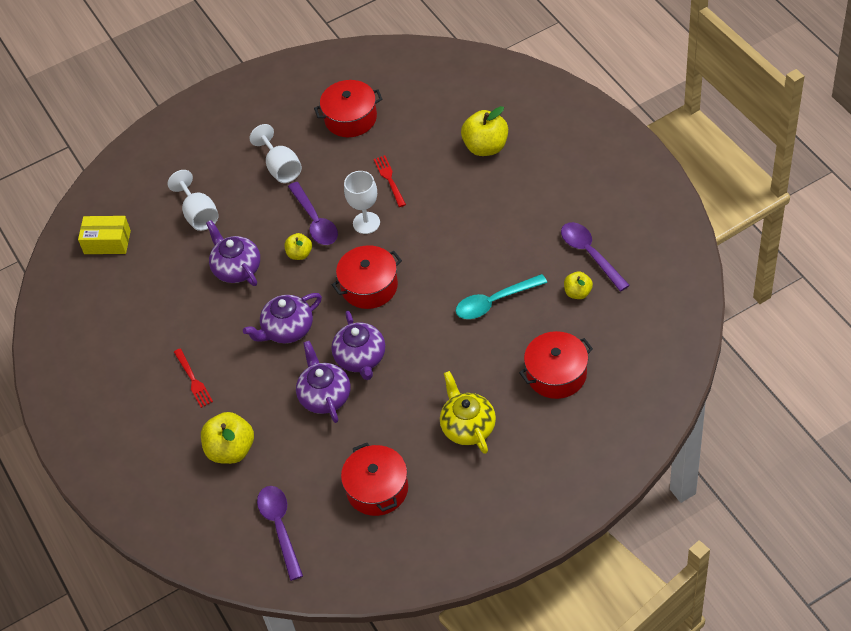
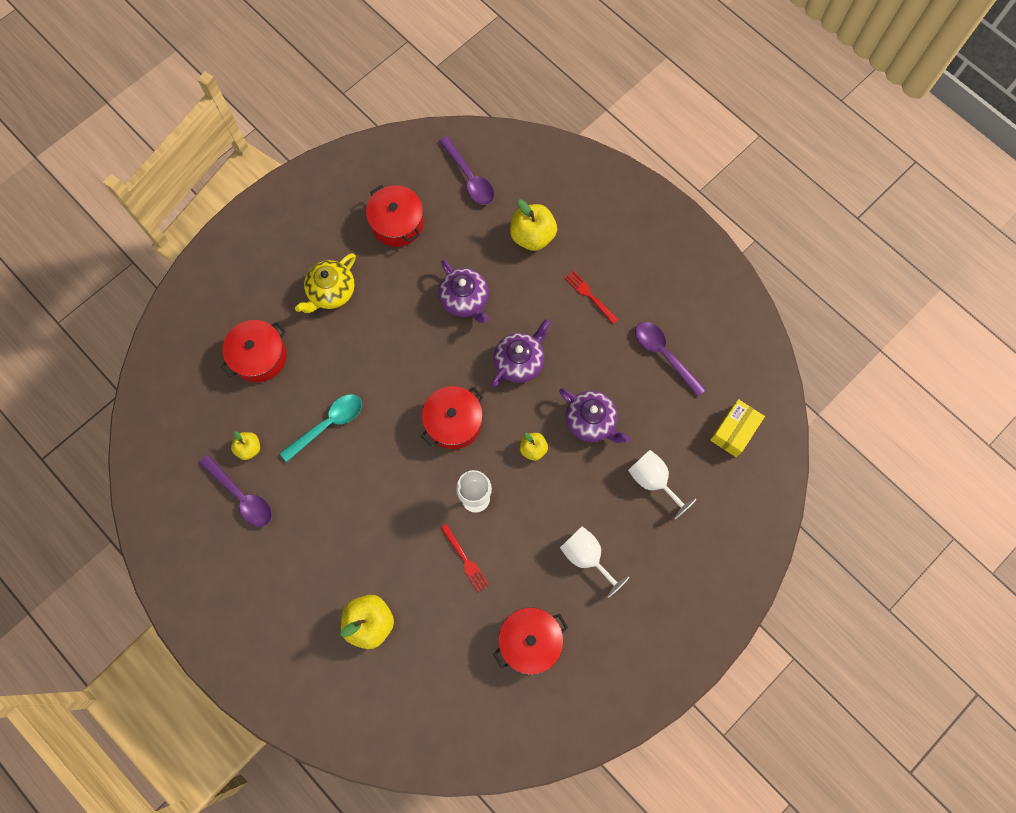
camera: 160 degrees right, 20 degrees up
(107, 242) = (734, 431): yellow box -> yellow box turned 45 degrees counterclockwise
(315, 221) = (529, 492): purple spoon -> purple spoon (664, 355)
(361, 358) = (442, 343): purple teapot -> none
(467, 426) = (331, 292): yellow teapot -> yellow teapot turned 75 degrees clockwise

